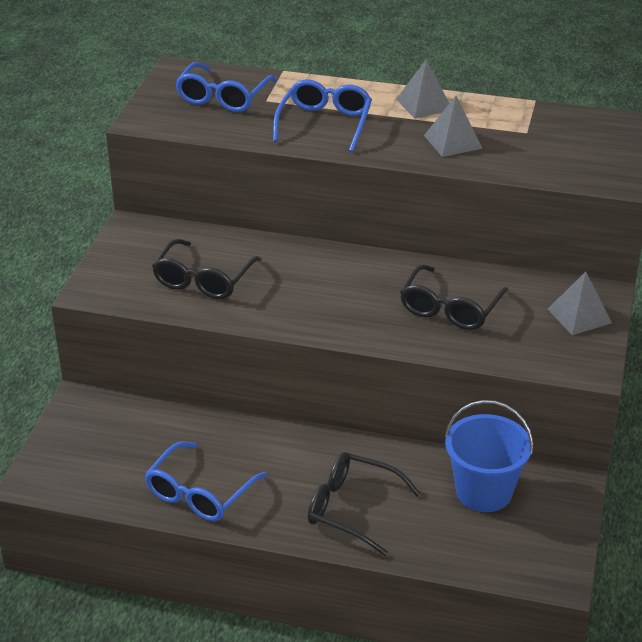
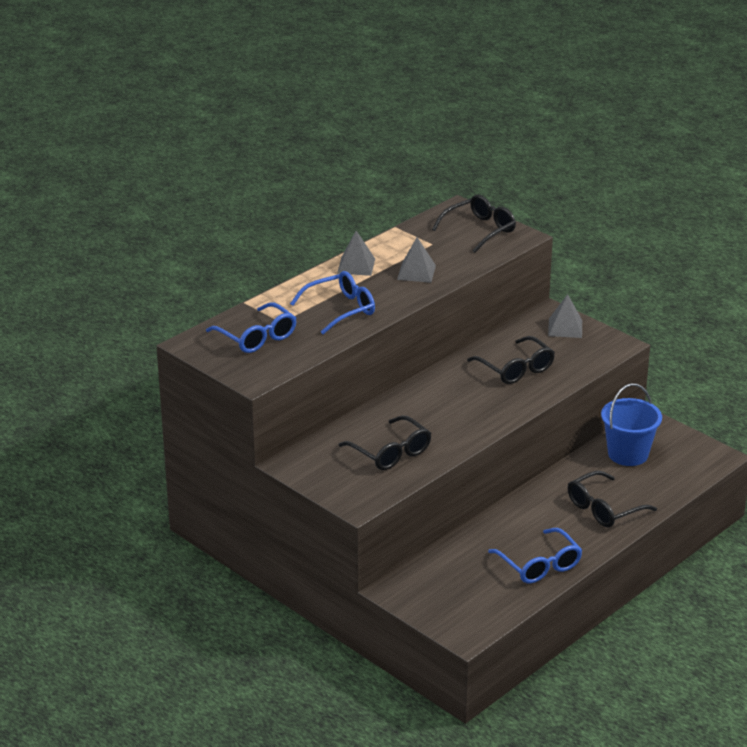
camera: 60 degrees left, 5 degrees down
(325, 123) = (340, 309): blue glasses -> blue glasses turned 105 degrees clockwise
(596, 151) = (480, 230): none -> black glasses

